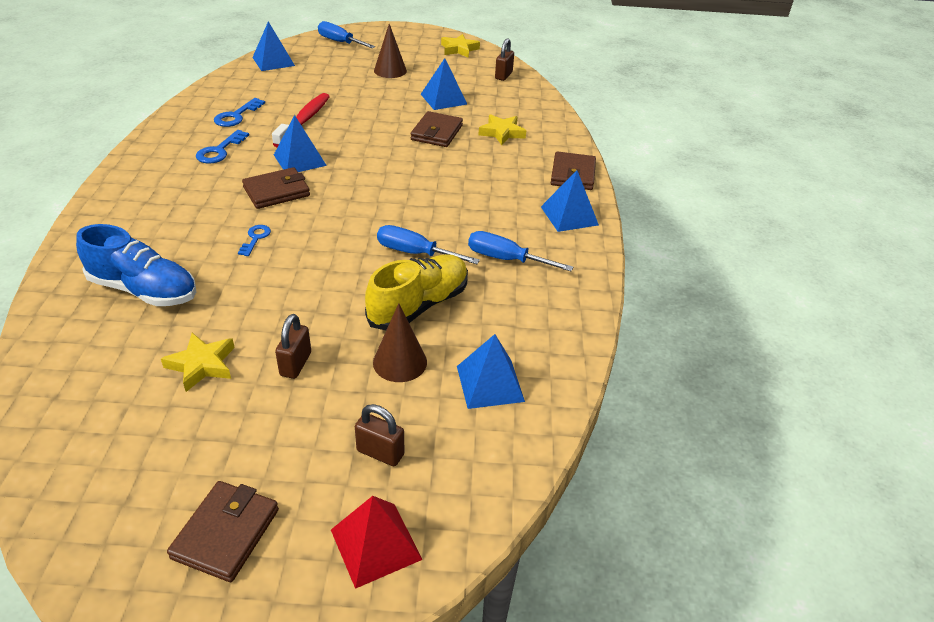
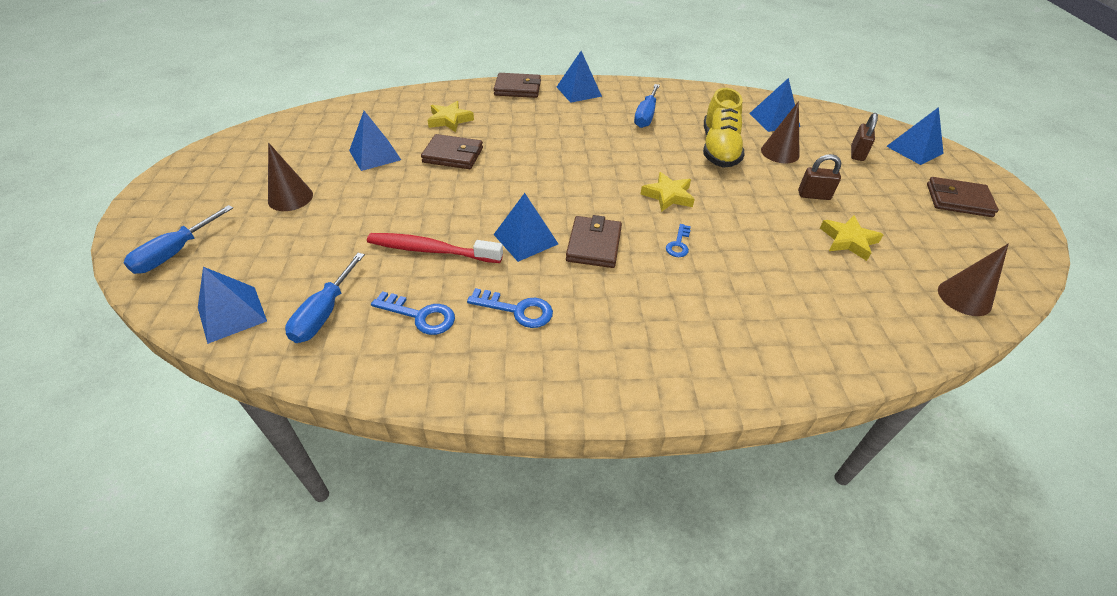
camera: 95 degrees left, 5 degrees up
(62, 431) = (964, 297): none -> brown cone
(144, 290) = (791, 301): blue shoe -> none
(255, 238) = (678, 244): blue key -> blue key turned 75 degrees counterclockwise
(276, 191) = (594, 245): brown wallet -> brown wallet turned 45 degrees clockwise
(376, 544) = (914, 150): red pyramid -> blue pyramid
(415, 253) = (657, 154): blue screwdriver -> blue screwdriver (324, 313)
(418, 305) = (719, 149): yellow shoe -> yellow shoe turned 120 degrees counterclockwise
(459, 49) = (236, 151): yellow star -> yellow star (668, 196)
(503, 75) = (319, 121): brown padlock -> none

